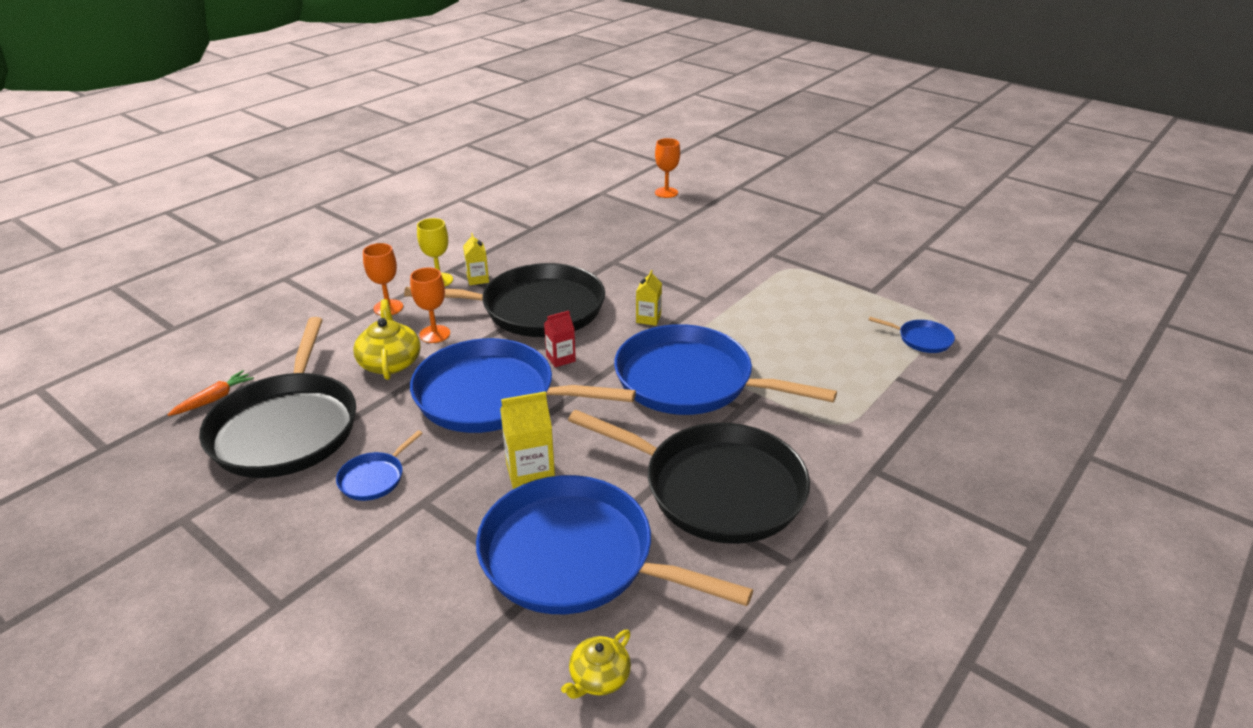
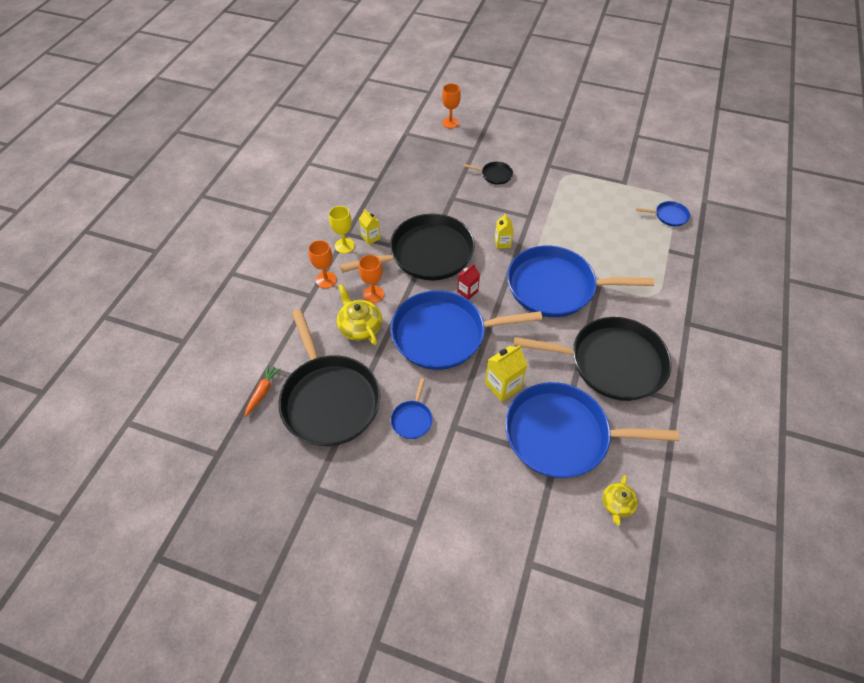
camera: 20 degrees left, 20 degrees up
(688, 250) = (495, 175): none -> black pan

